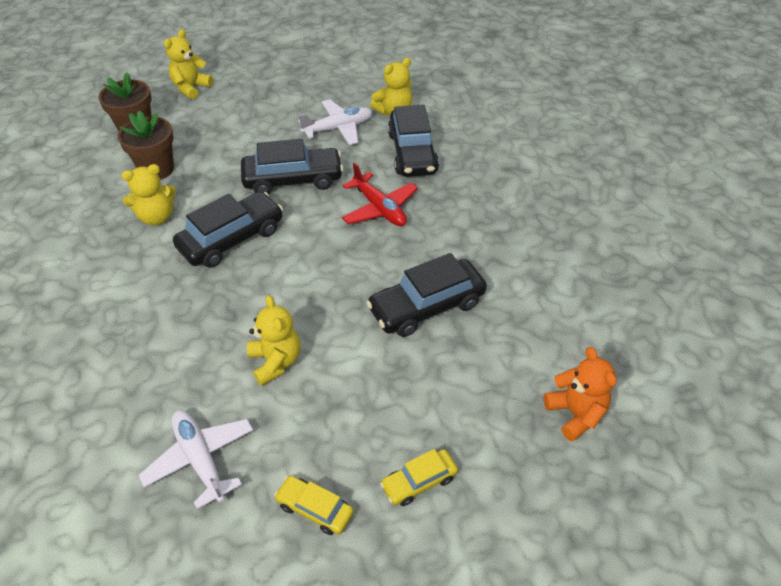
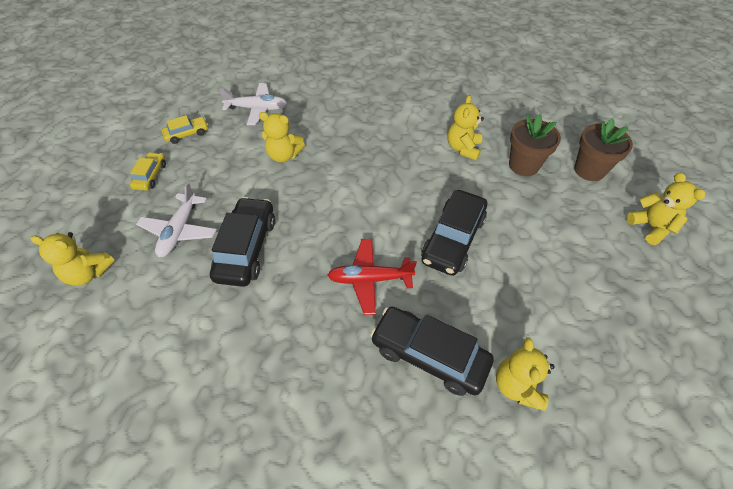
camera: 125 degrees right, 5 degrees up
(232, 239) = (408, 176): black car -> none
(338, 128) = (512, 312): white plane -> white plane (180, 230)
(575, 414) = (89, 273): orange teddy bear -> yellow teddy bear

